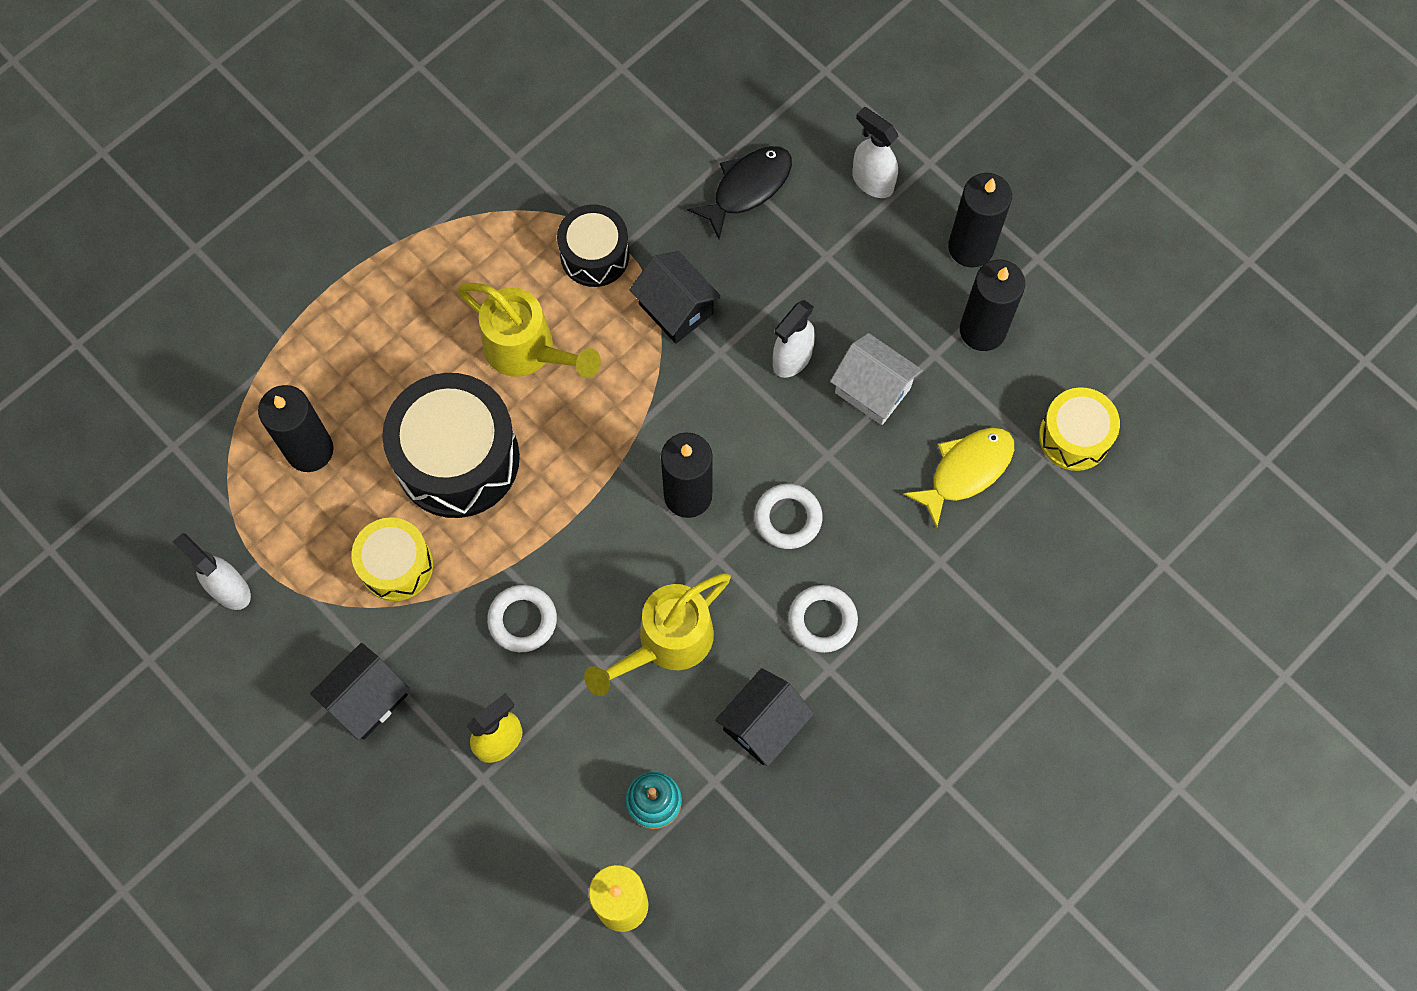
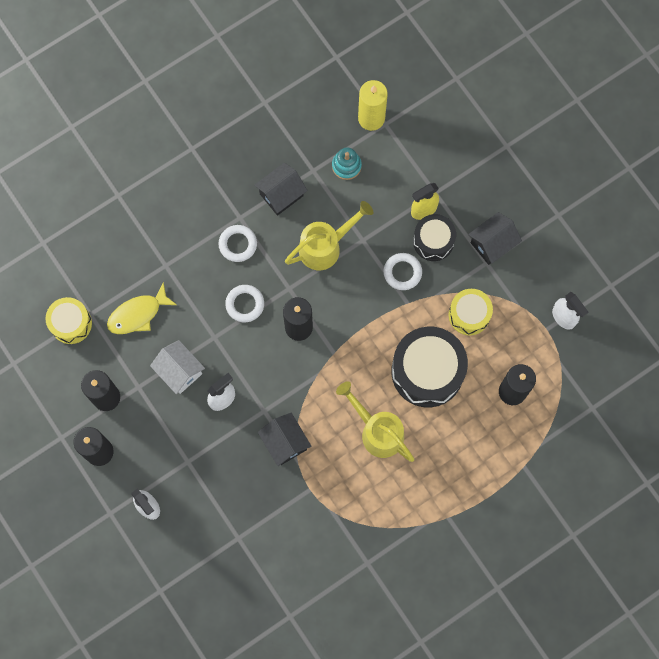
camera: 170 degrees left, 5 degrees up
(595, 255) = (328, 486): black drum -> black drum (433, 241)
(747, 188) = (226, 516): black fish -> none

